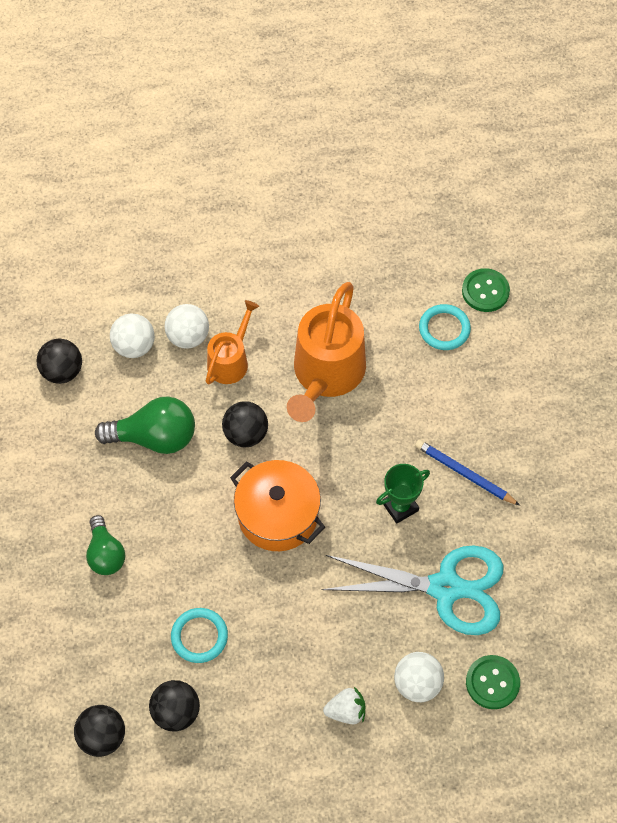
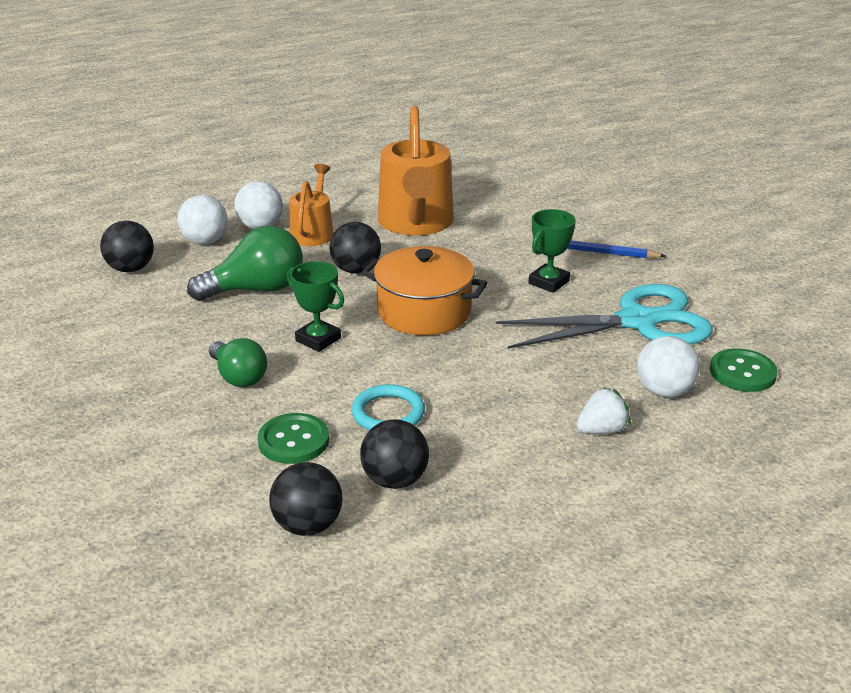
camera: 20 degrees left, 30 degrees down
(180, 525) = (318, 339): none -> green trophy
(444, 329) = (510, 182): turquoise ring -> none
(485, 291) = (531, 159): green button -> green button (293, 441)

